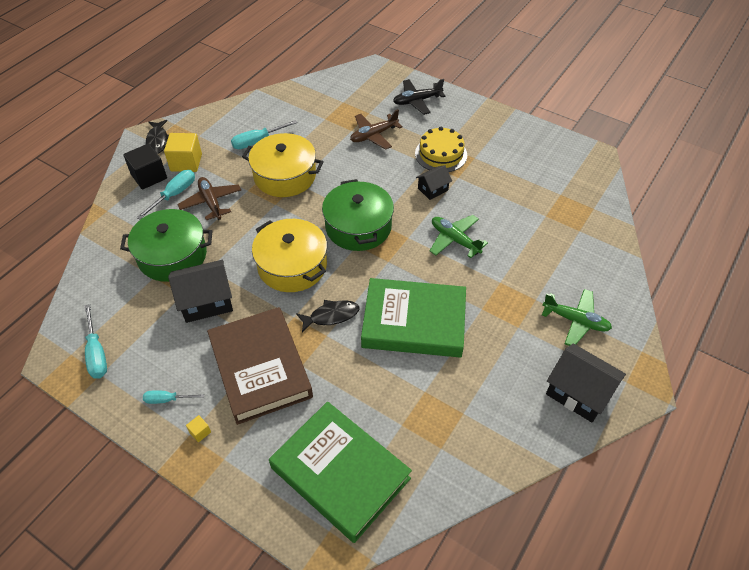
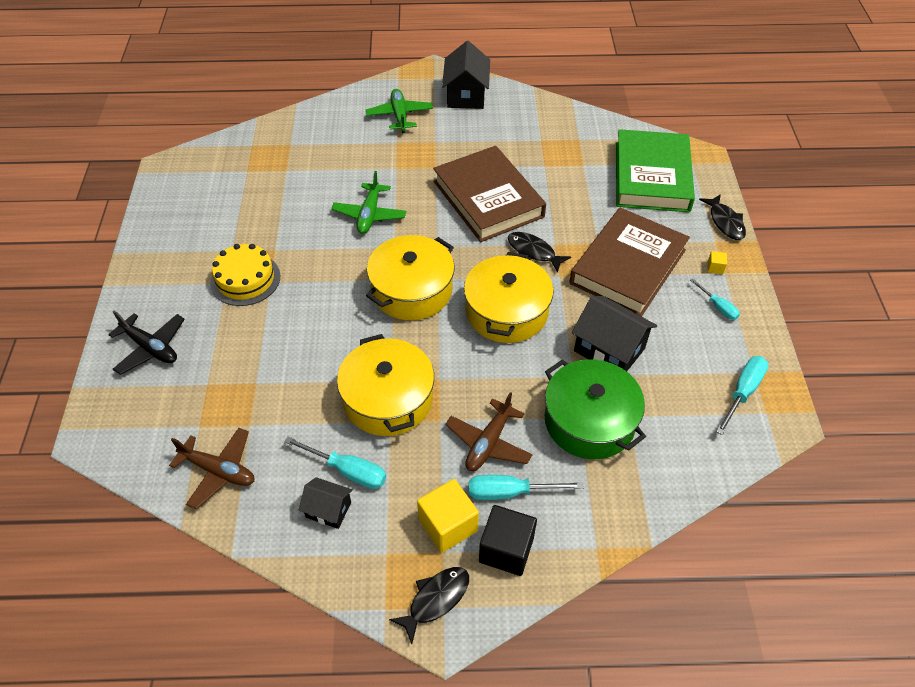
camera: 125 degrees left, 0 degrees up
(234, 488) = (725, 222): none -> black fish
(358, 226) = (412, 290): green pot -> yellow pot
(373, 135) = (251, 355): brown plane -> brown plane (219, 471)
(414, 322) = (488, 199): green book -> brown book
(433, 189) = (309, 260): black house -> black house (328, 510)

